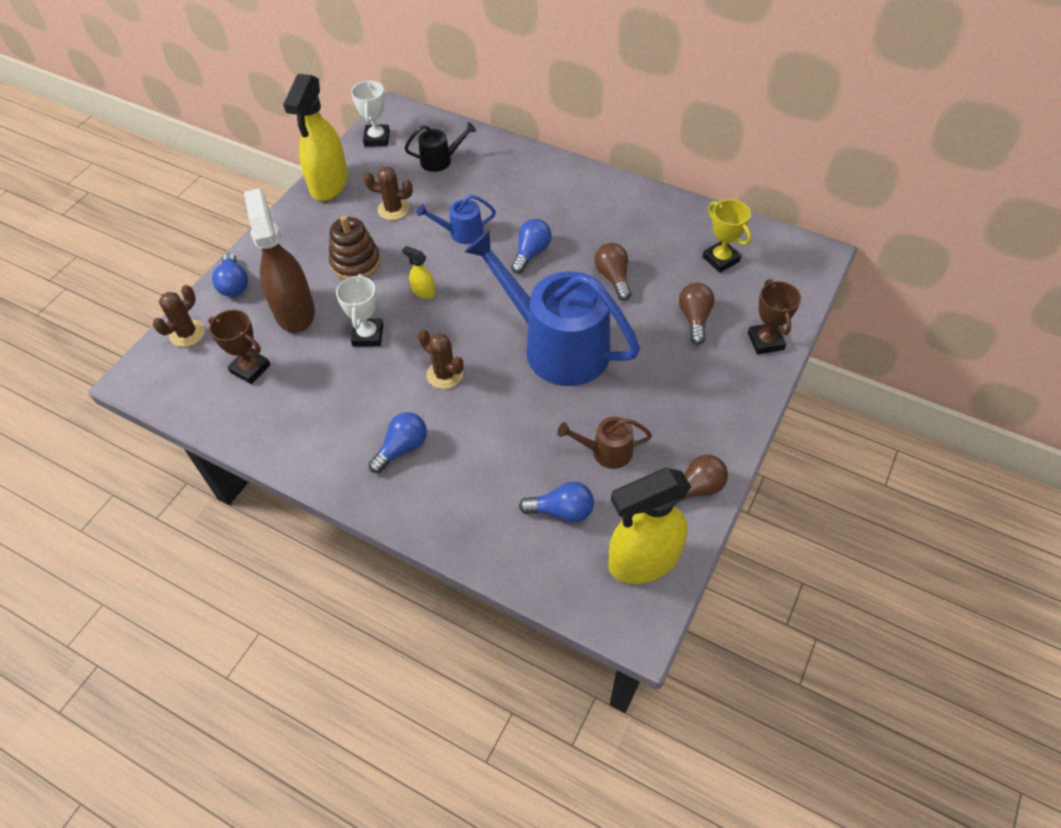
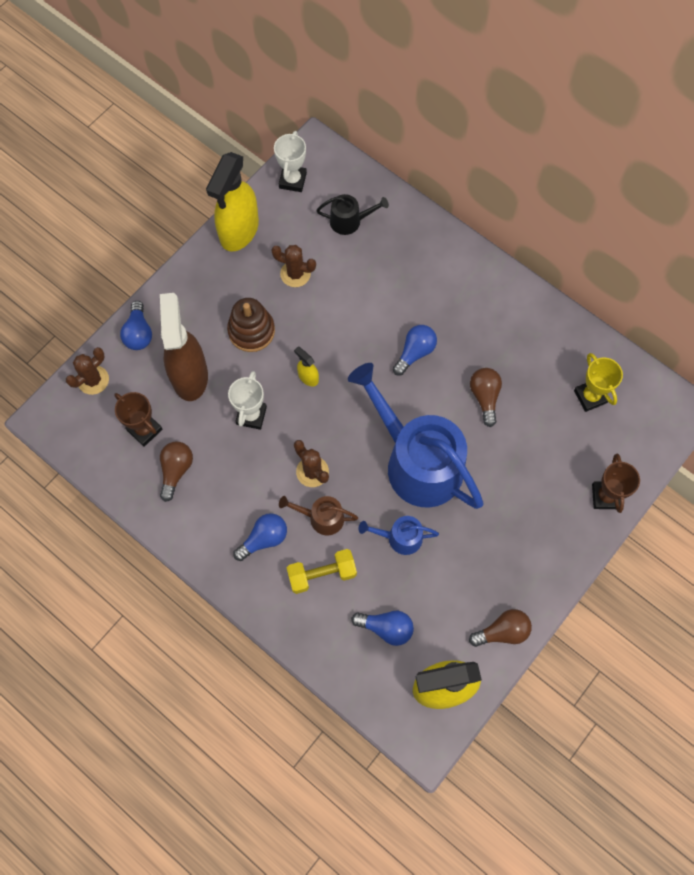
camera: 10 degrees right, 15 degrees up
(462, 233) = (355, 315): blue watering can -> blue watering can (400, 537)
(475, 470) = (322, 574): none -> yellow dumbbell
(606, 451) = (436, 579): brown watering can -> brown watering can (322, 518)
(694, 319) = (548, 458): brown light bulb -> brown light bulb (176, 470)

